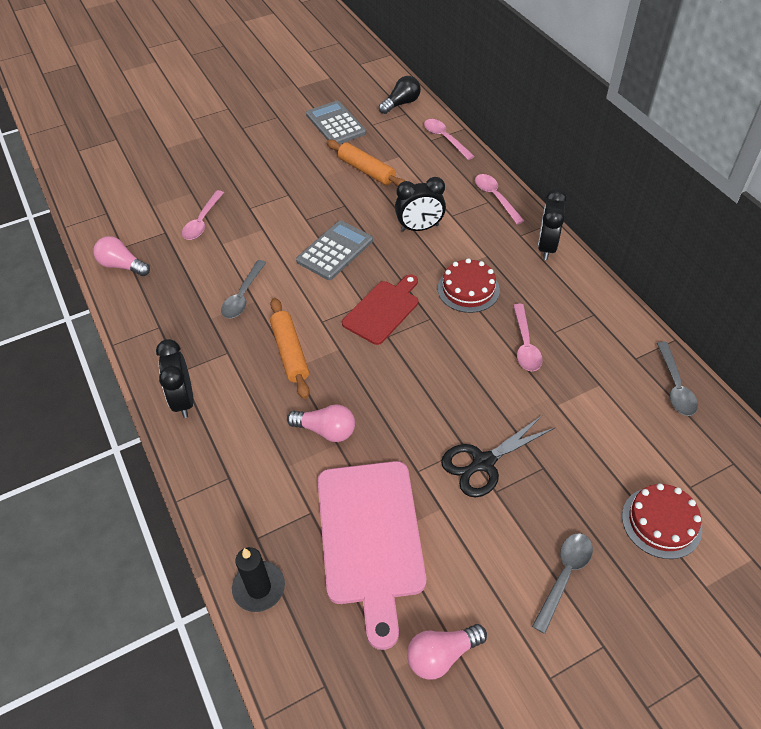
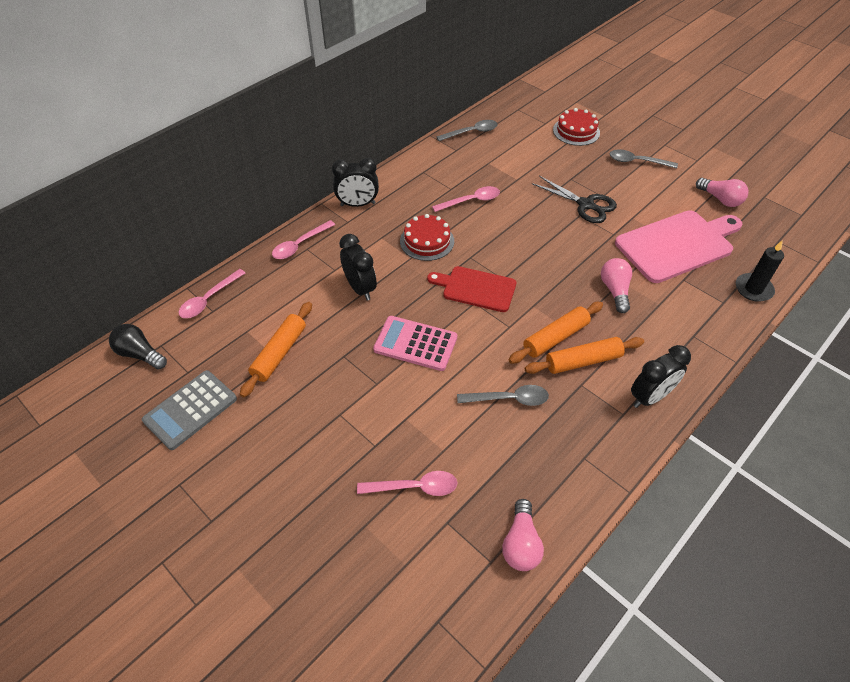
camera: 110 degrees left, 0 degrees up
(251, 364) = (583, 361): none -> orange rolling pin
(335, 251) = (415, 343): grey calculator -> pink calculator

